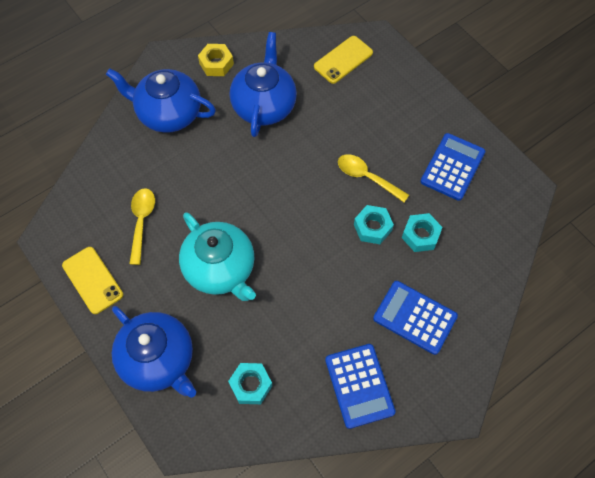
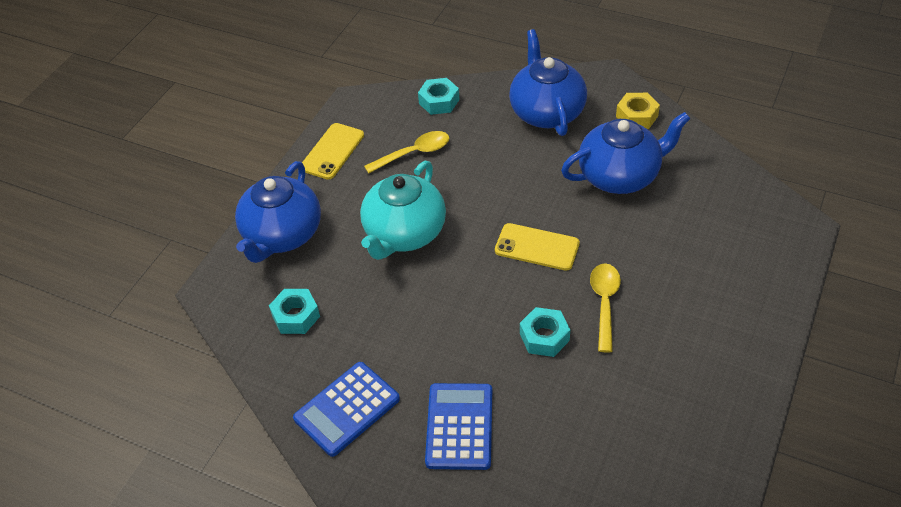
camera: 65 degrees right, 15 degrees down
(343, 60) = (742, 212): yellow phone -> yellow phone (537, 247)
(420, 235) = (568, 387): turquoise nut -> turquoise nut (439, 101)
(452, 167) = (688, 380): blue calculator -> none

